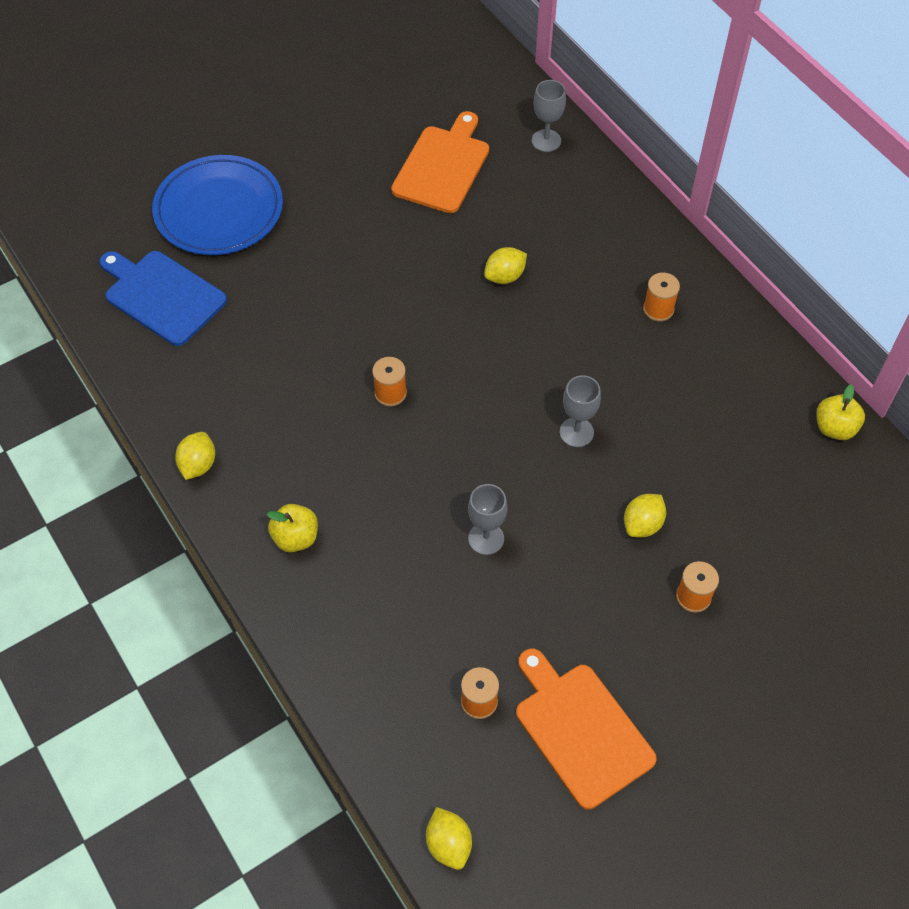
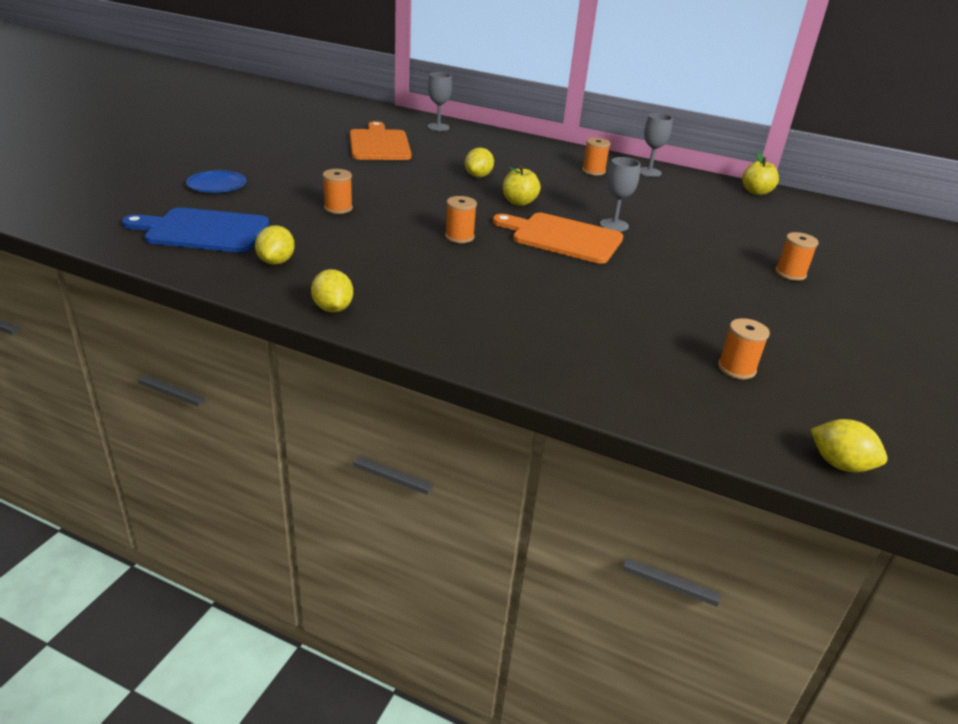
camera: 35 degrees left, 25 degrees down
(219, 210) = (217, 185): blue plate -> blue plate, size x0.48
(296, 537) = (471, 325): yellow apple -> yellow apple (519, 202)
(308, 296) = (338, 208): none -> orange spool
(486, 538) = (621, 285): grey goblet -> grey goblet (649, 172)
(580, 729) = (824, 358): orange cutting board -> orange cutting board (562, 237)
(642, 524) = (712, 252): yellow lemon -> yellow lemon (276, 262)

